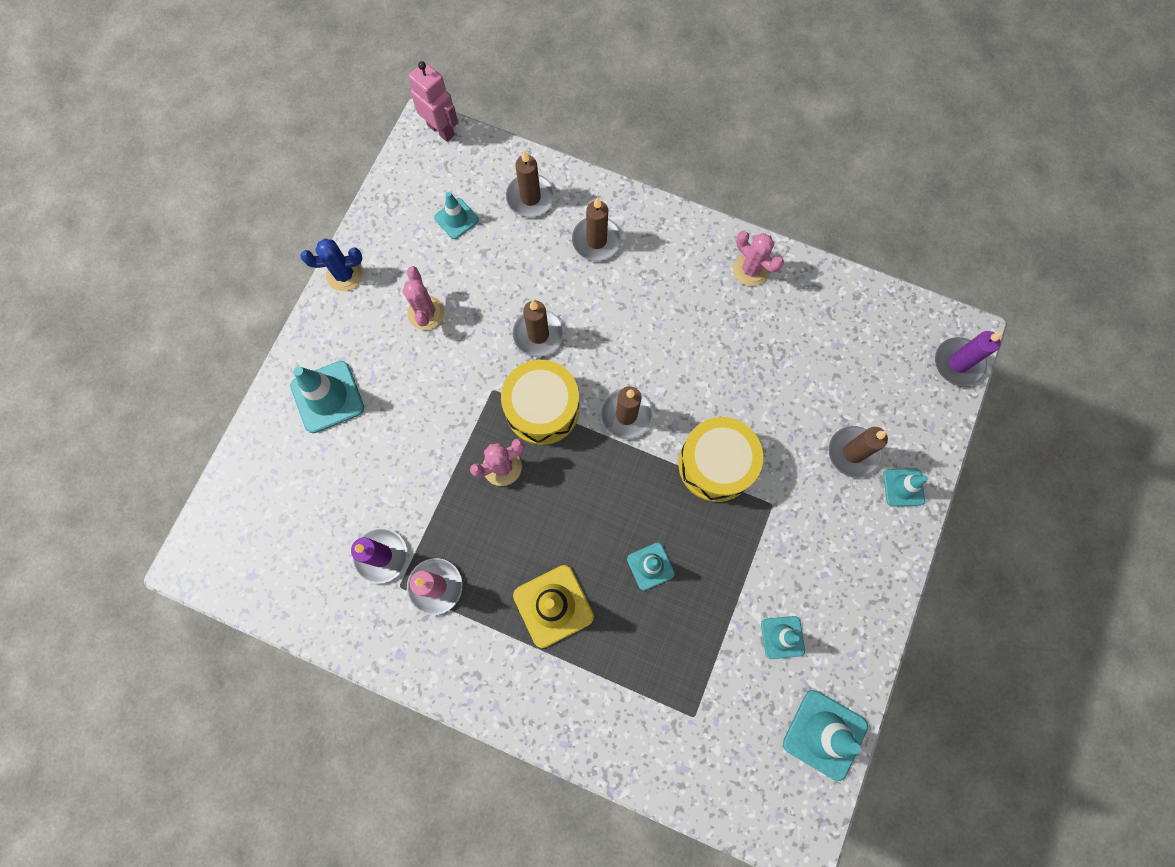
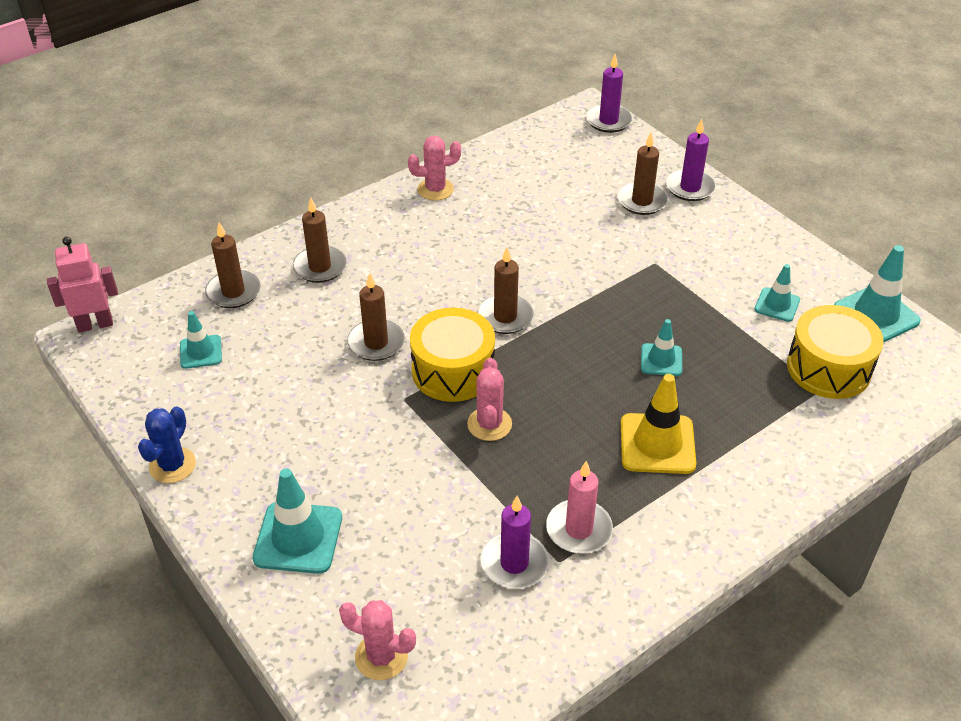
camera: 60 degrees left, 30 degrees down
(426, 313) = (278, 416): pink cactus -> pink cactus (381, 657)
(716, 464) = (595, 281): yellow drum -> yellow drum (828, 368)
(903, 487) = (690, 187): turquoise traffic cone -> purple candle

